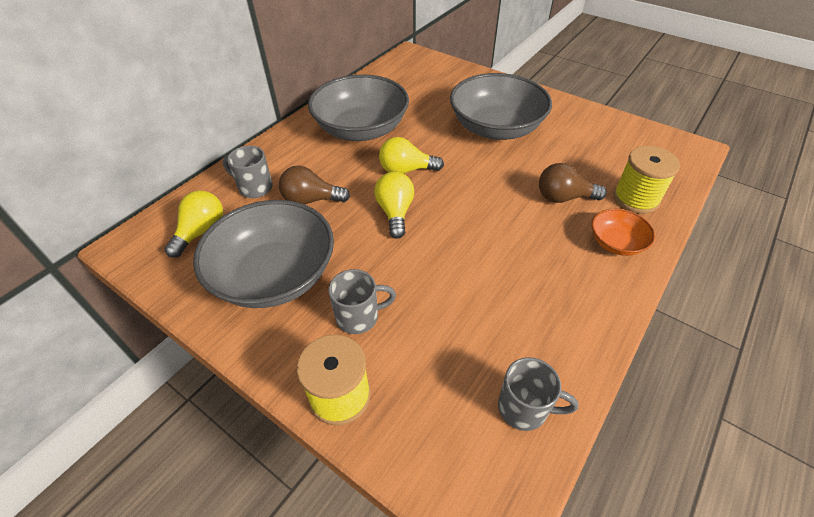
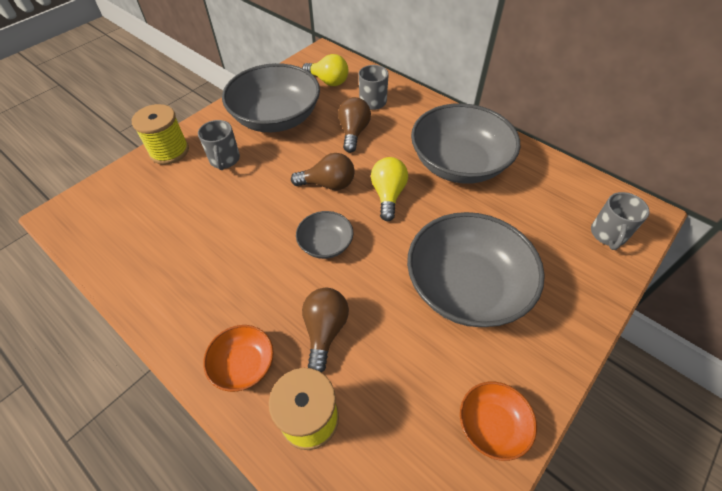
camera: 95 degrees right, 5 degrees up
(395, 212) = (328, 184): yellow light bulb -> brown light bulb
(475, 206) = (326, 244): none -> grey bowl
(524, 408) = (113, 243): grey mug -> grey mug (608, 235)
(594, 121) = (492, 425): none -> orange bowl

